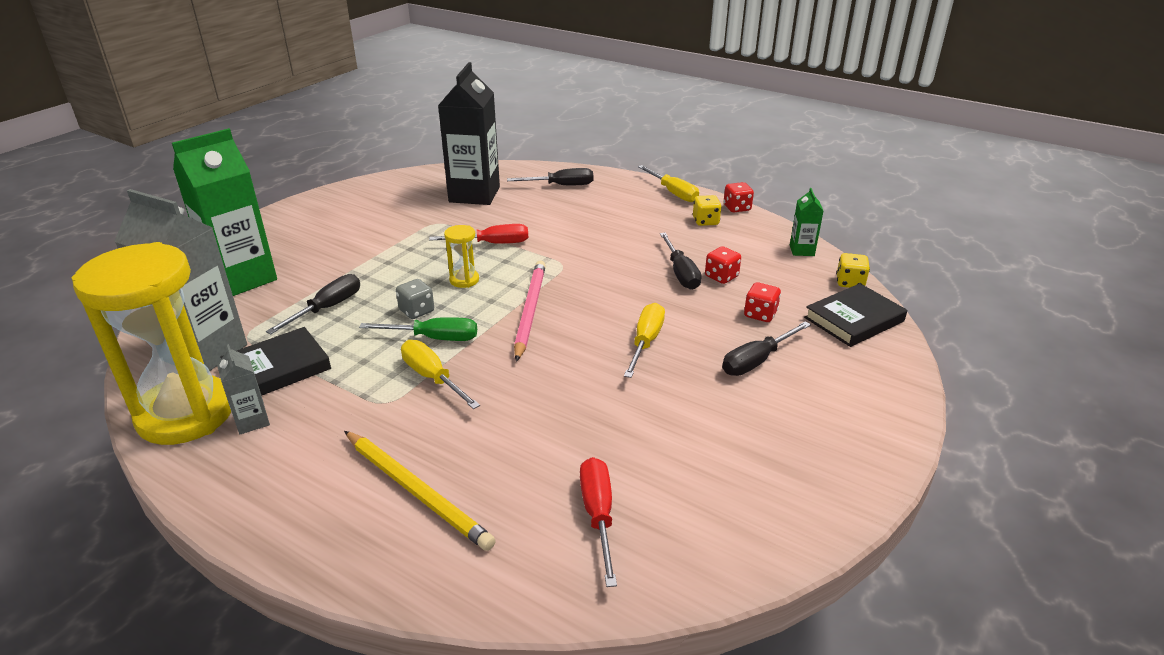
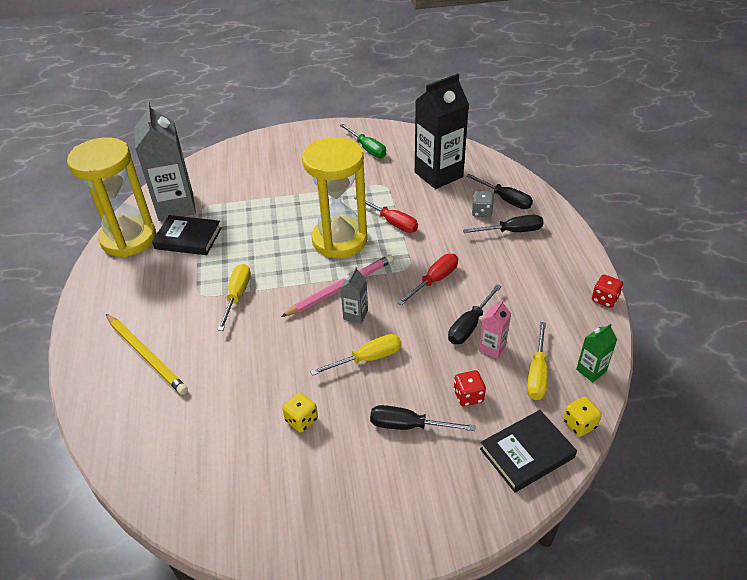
camera: 50 degrees right, 10 degrees up
(242, 279) = (245, 168): green carton -> none
(252, 421) = (143, 262): grey carton -> grey carton (355, 315)
(327, 308) = (254, 214): black screwdriver -> black screwdriver (512, 231)
(416, 491) = (146, 355): yellow pencil -> yellow pencil turned 45 degrees counterclockwise
(417, 311) = (288, 245): grey dice -> grey dice (482, 212)
(434, 338) = (271, 270): green screwdriver -> green screwdriver (367, 149)
(464, 280) = (339, 240): yellow hourglass -> yellow hourglass, size x2.46
(598, 515) = (189, 438): red screwdriver -> red screwdriver (434, 280)
(673, 193) = (576, 254): yellow screwdriver -> yellow screwdriver (537, 374)
(705, 221) = (559, 295): yellow dice -> yellow dice (301, 420)
(721, 277) = (492, 348): red dice -> pink carton
(854, 319) = (527, 453): black book -> black book turned 45 degrees counterclockwise

